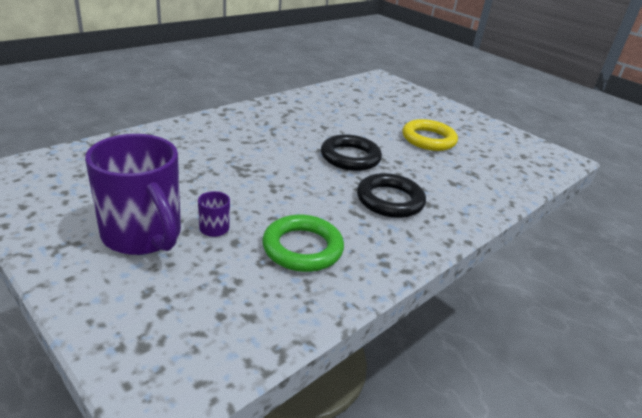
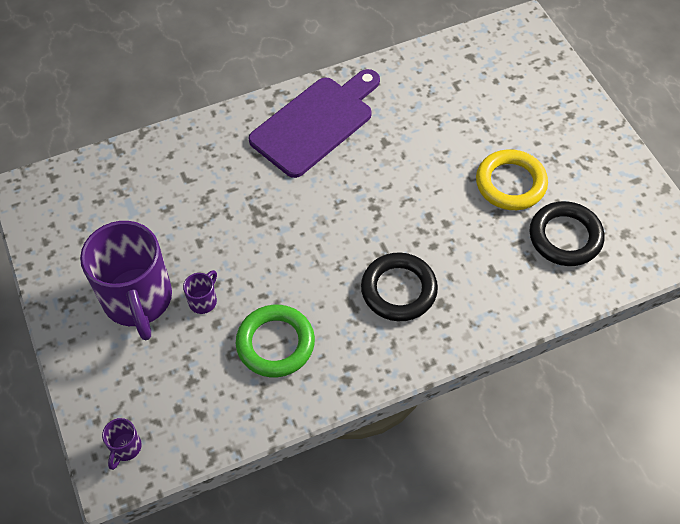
camera: 25 degrees right, 25 degrees up
(168, 367) = (125, 448): none -> purple mug
(265, 121) = (316, 123): none -> purple cutting board
(350, 157) = (389, 208): black ring -> black ring (565, 237)

